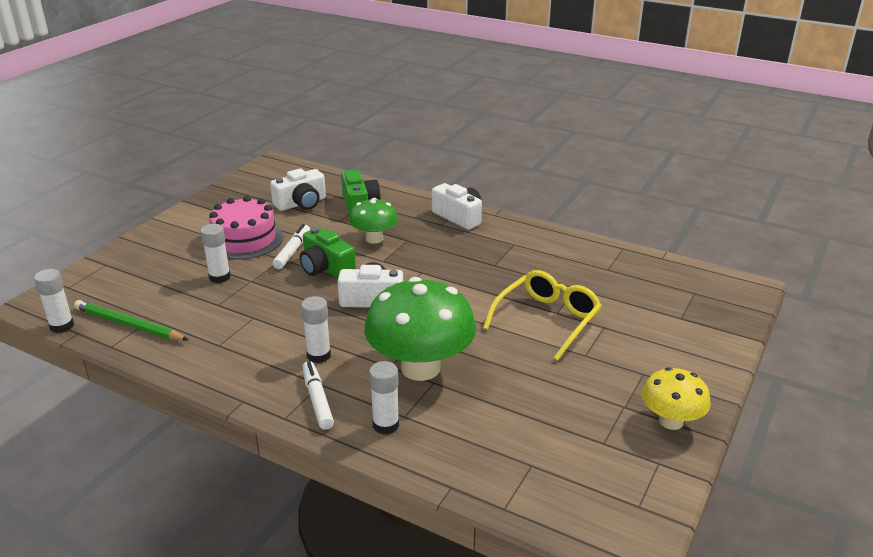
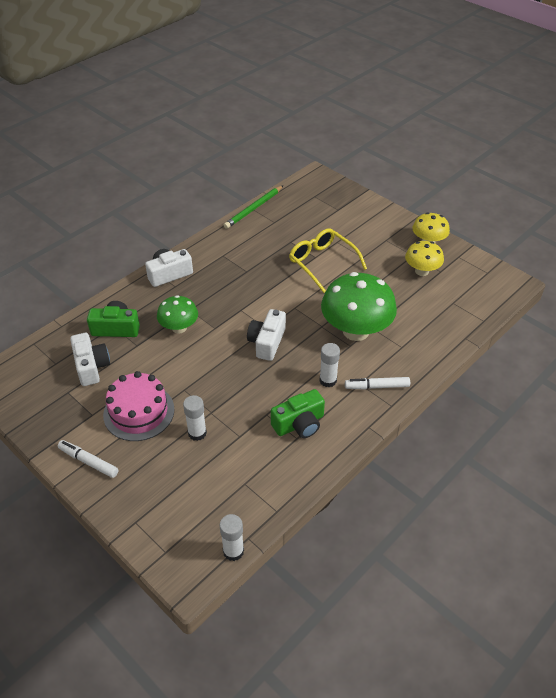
camera: 75 degrees left, 15 degrees up
(129, 325) = (249, 499): green pencil -> green pencil (254, 209)
(292, 251) = (175, 381): white marker -> white marker (88, 461)
(326, 268) = (212, 363): green camera -> green camera (299, 424)
(385, 425) = (408, 356): white glue stick -> none
(590, 420) = (422, 271): none -> yellow mushroom

